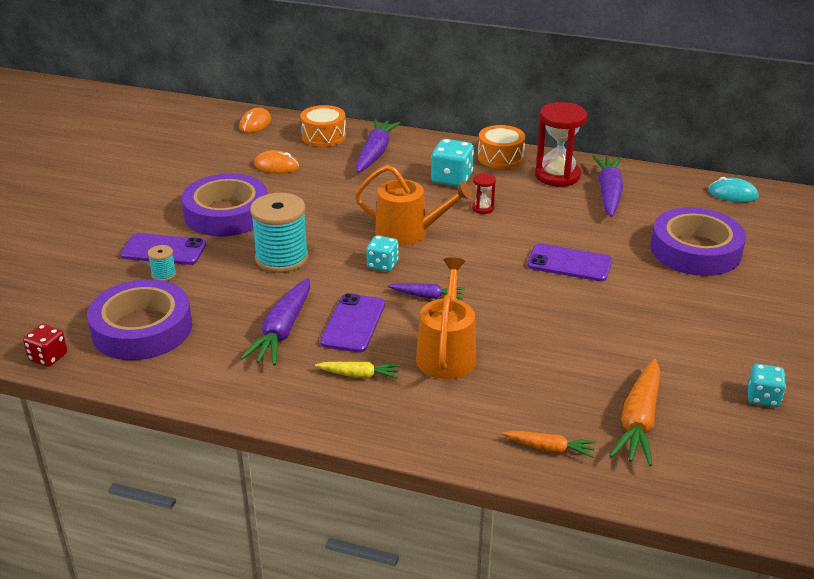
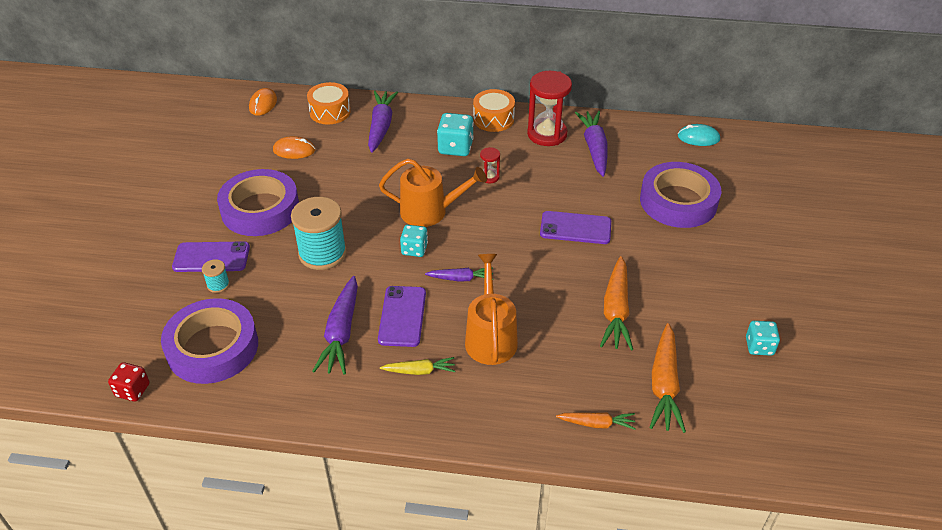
camera: 10 degrees left, 10 degrees up
(598, 344) = (616, 310): none -> orange carrot

